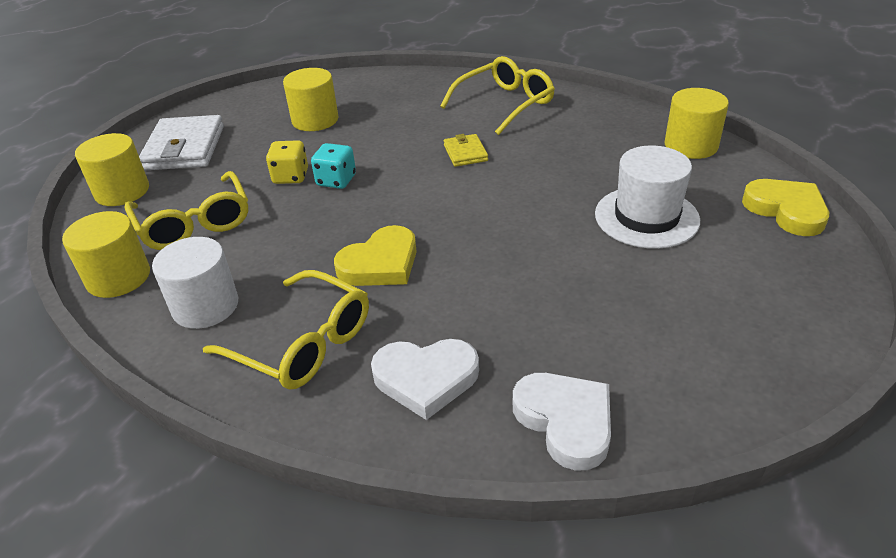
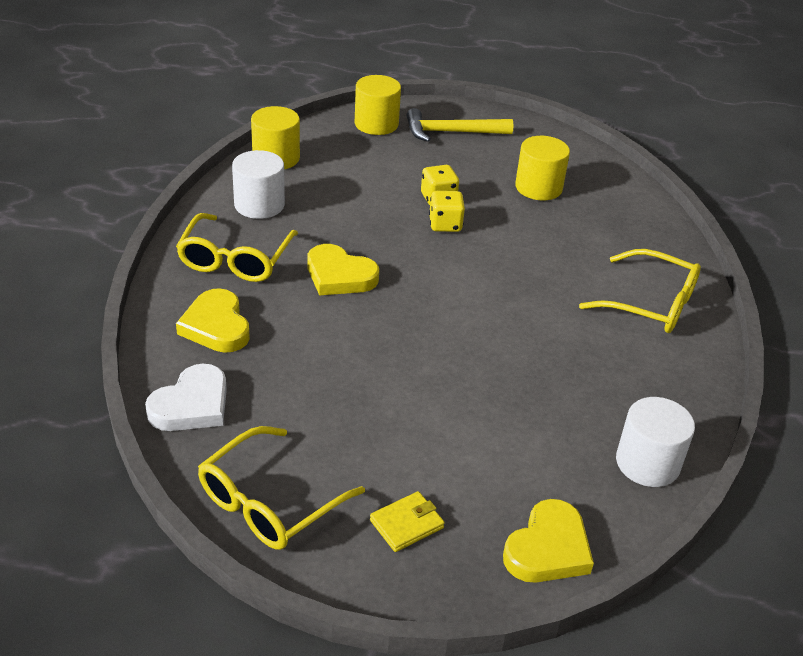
camera: 65 degrees right, 0 degrees up
(185, 148) = (452, 132): white wallet -> yellow hammer
(194, 223) = (352, 170): yellow glasses -> yellow glasses (269, 502)
(336, 180) = (445, 224): turquoise dice -> yellow dice
(426, 379) = (216, 326): white heart -> yellow heart
(465, 153) = (533, 292): yellow wallet -> yellow wallet (406, 524)
(646, 217) = (481, 433): white hat -> none
(691, 146) = (647, 463): yellow cylinder -> white cylinder

